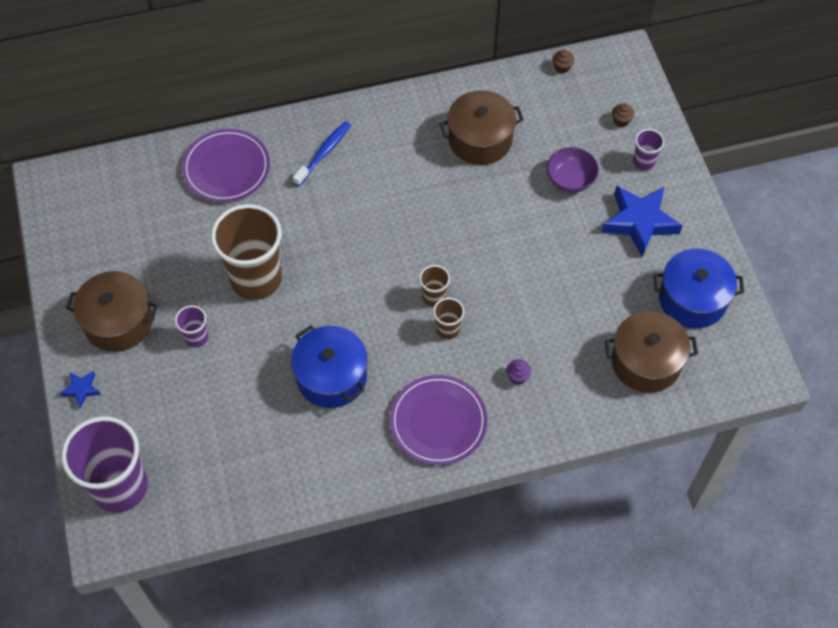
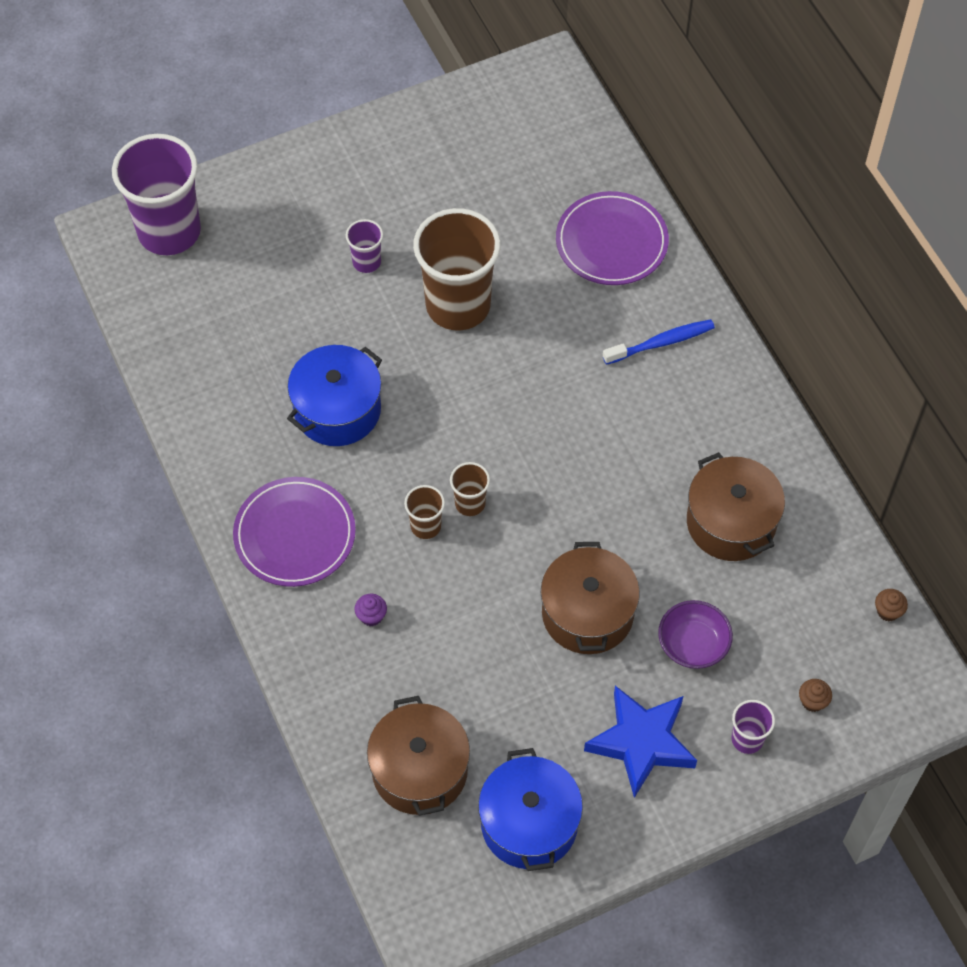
camera: 80 degrees right, 0 degrees up
(81, 389) = (281, 168): blue star -> none
(118, 322) = (373, 182): brown pot -> brown pot (587, 613)
(324, 153) = (661, 343): blue toothbrush -> blue toothbrush turned 45 degrees counterclockwise

